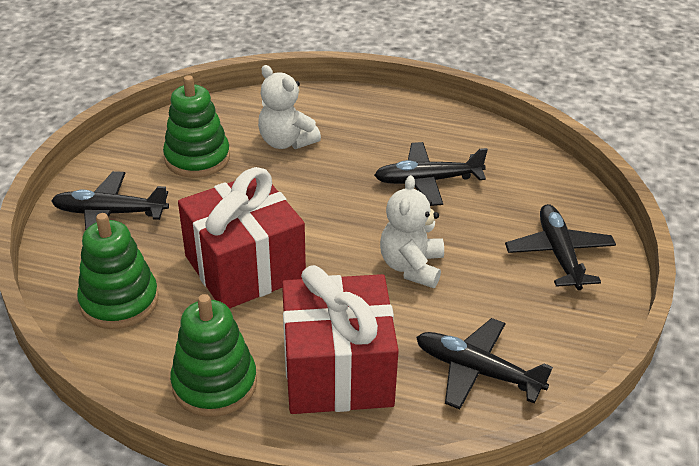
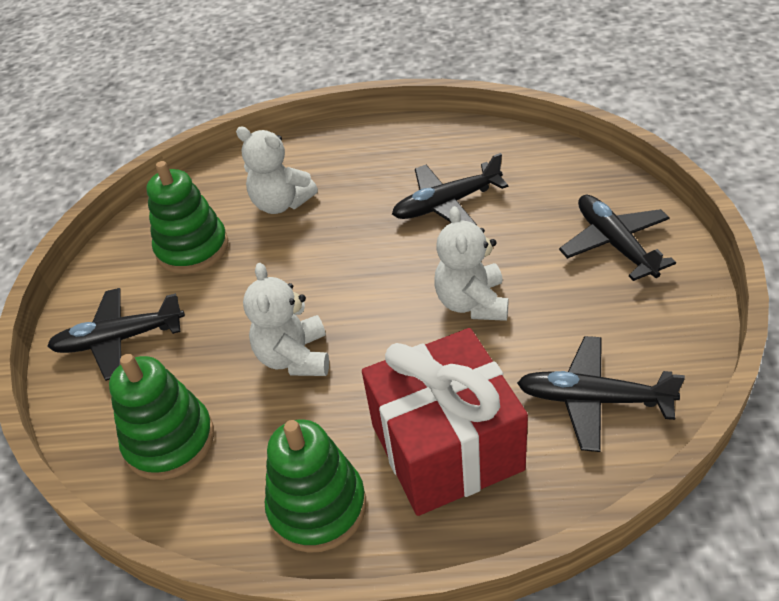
camera: 10 degrees left, 5 degrees up
(245, 267) = (295, 357): red gift -> white teddy bear

